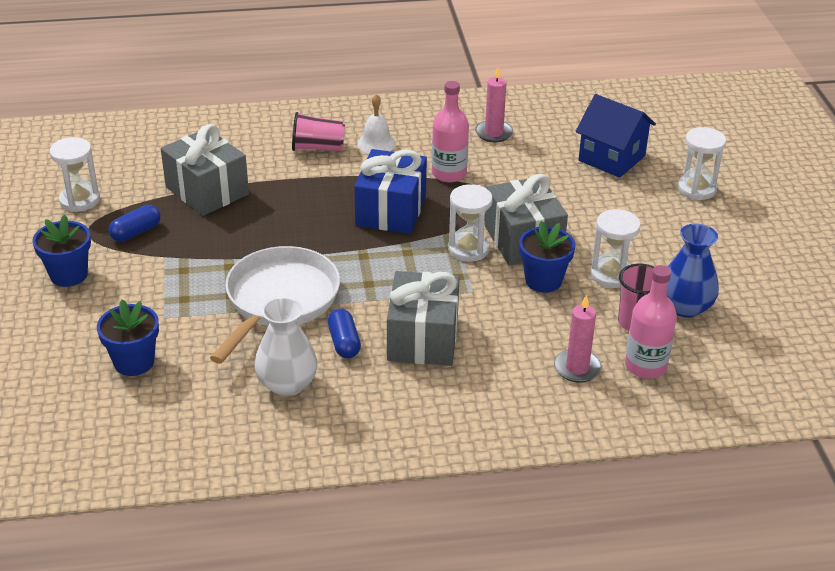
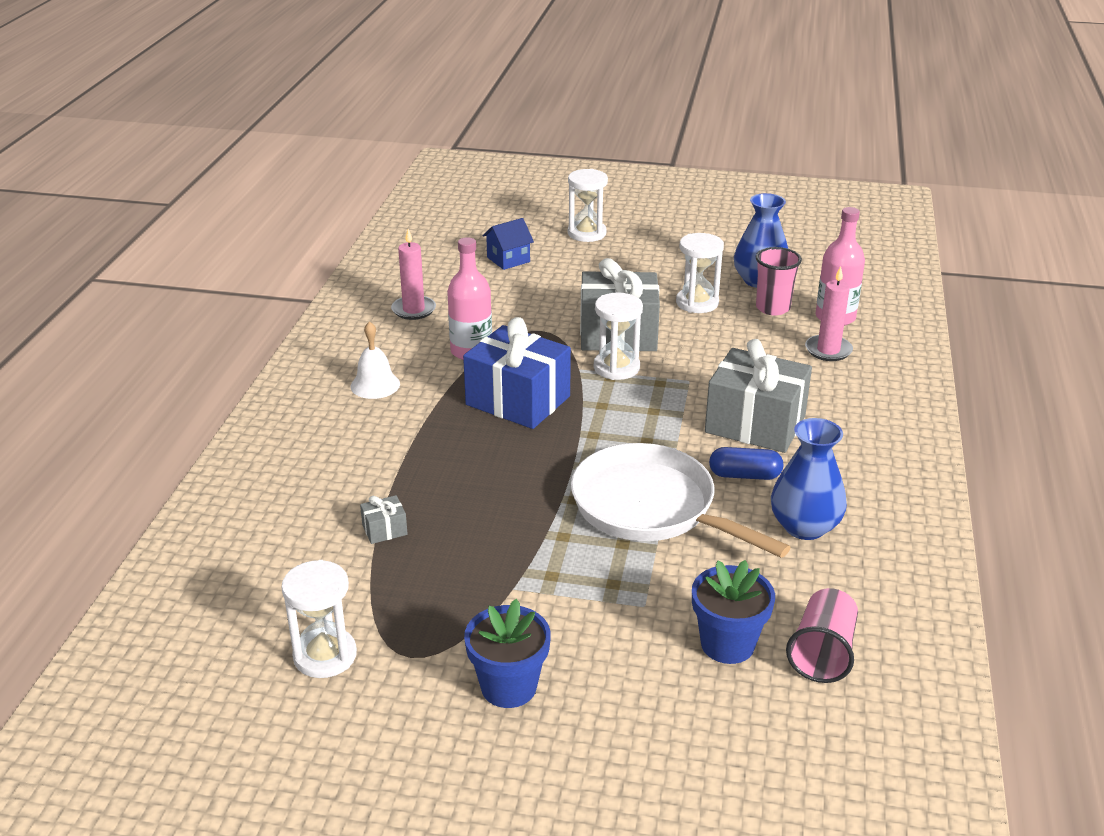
camera: 70 degrees left, 5 degrees down
(136, 232) = (442, 607): blue capsule -> none
(207, 191) = (384, 530): grey gift -> grey gift, size x0.40
(287, 384) = (804, 526): white vase -> blue vase
(318, 148) = (352, 427): pink cup -> pink cup (822, 653)
(543, 280) = (689, 338): blue flower pot -> none
(611, 158) = (508, 259): blue house -> blue house, size x0.60

